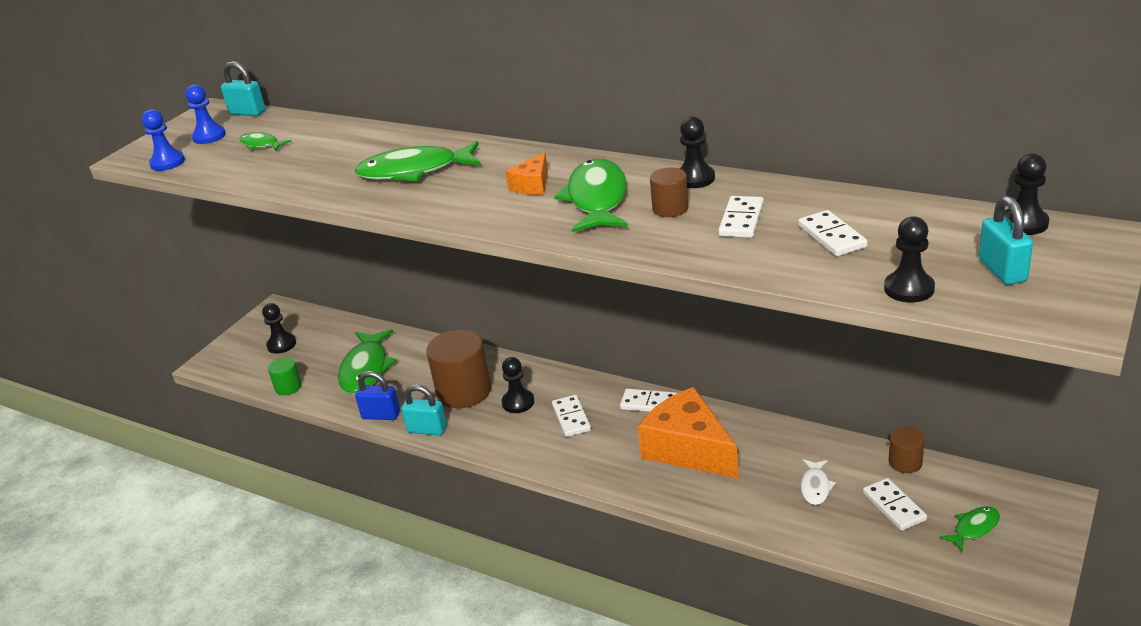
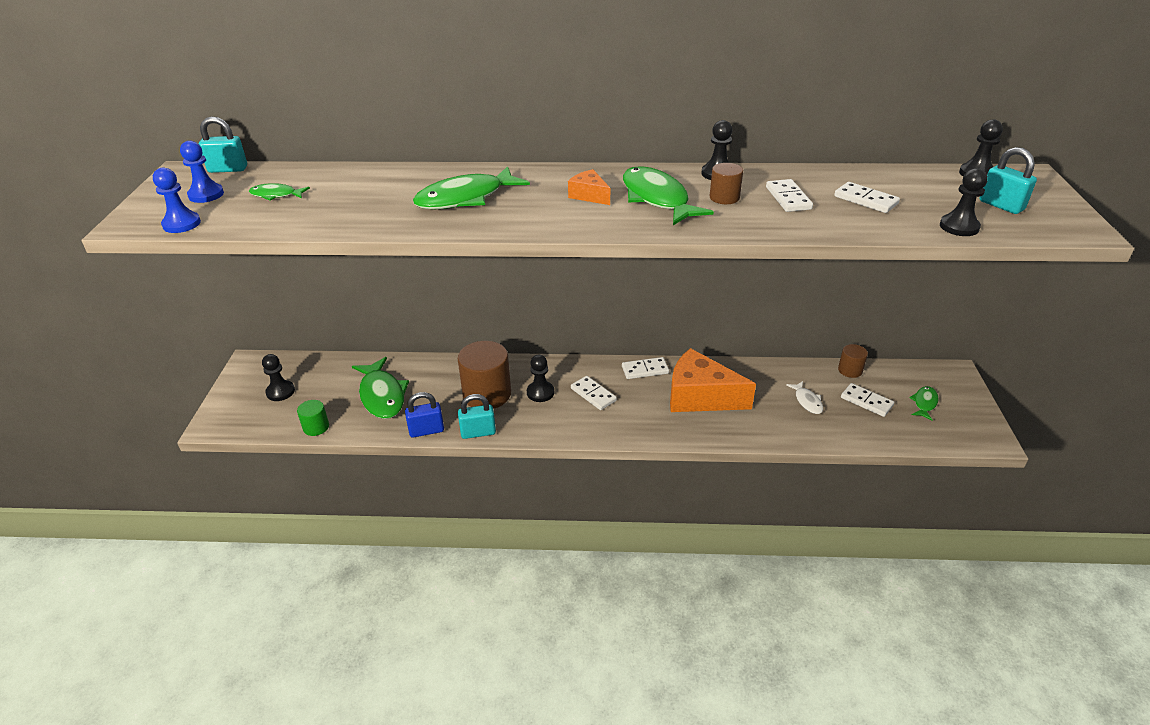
camera: 30 degrees left, 5 degrees up
(532, 185) = (589, 195): orange cheese -> orange cheese turned 135 degrees clockwise

